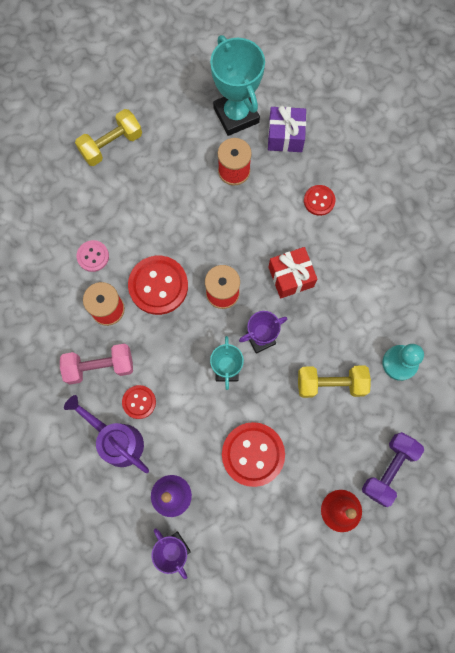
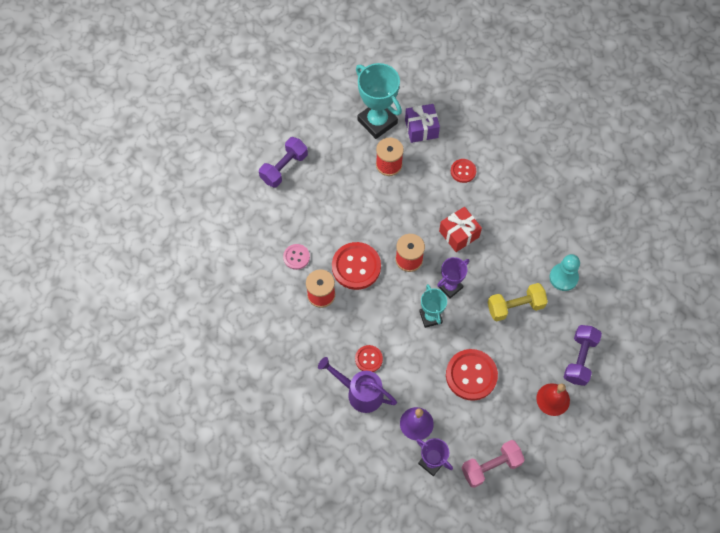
camera: 15 degrees left, 10 degrees down
(99, 366) = (328, 340): pink dumbbell -> pink dumbbell (491, 466)
(111, 145) = (284, 168): yellow dumbbell -> purple dumbbell

